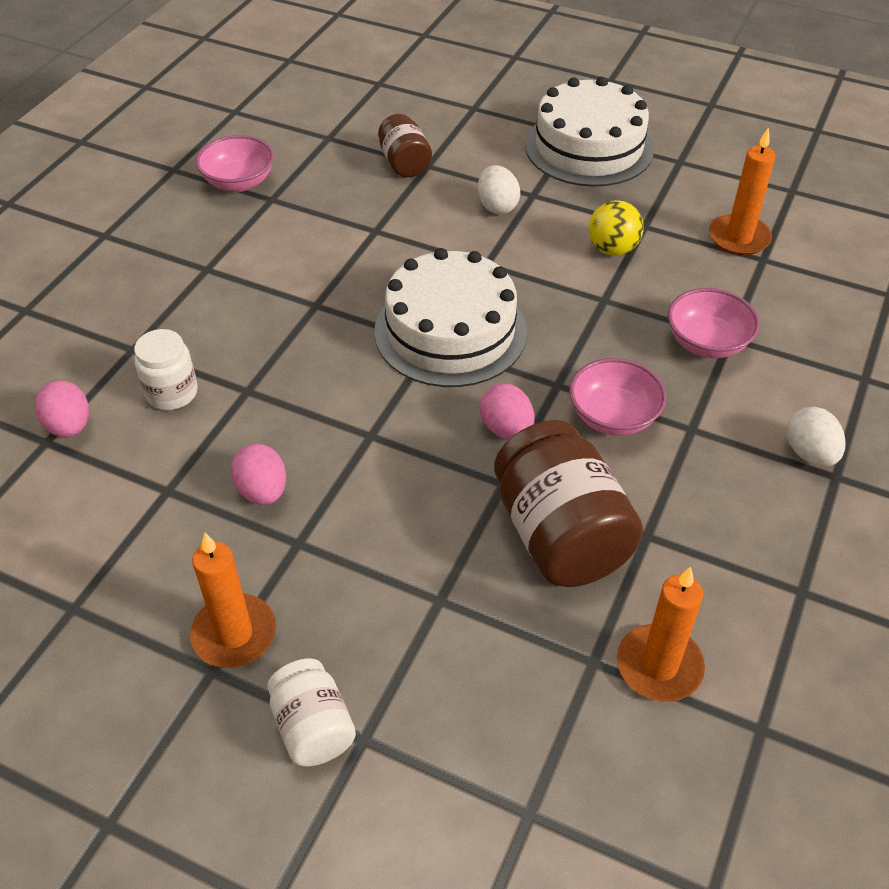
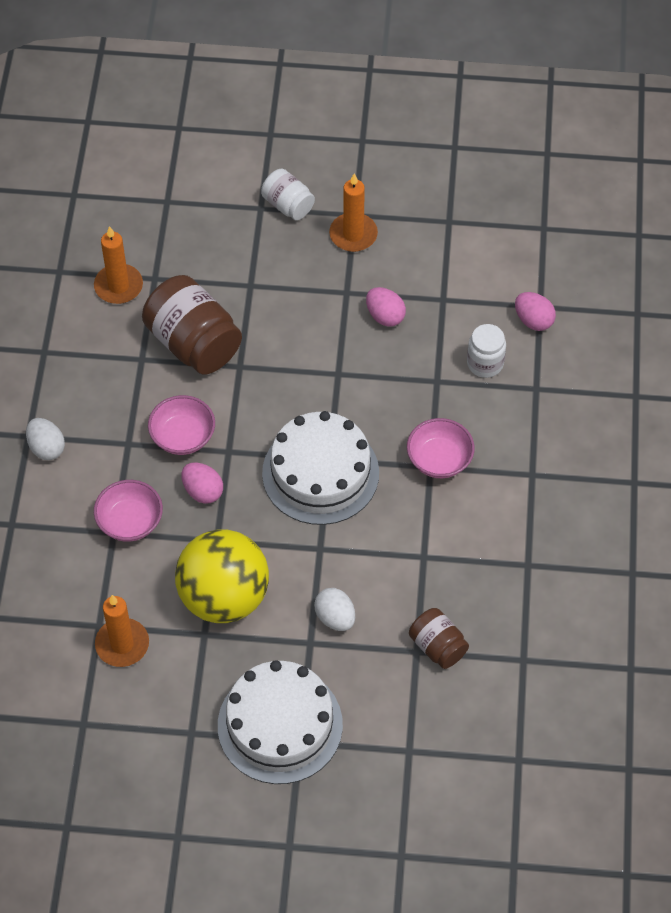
camera: 160 degrees right, 10 degrees up
(239, 182) = (567, 575): pink bowl -> pink bowl (439, 459)
(506, 429) = (251, 405): pink egg -> pink egg (203, 491)
(612, 249) = (224, 597): yellow ball -> yellow ball, size x2.02

